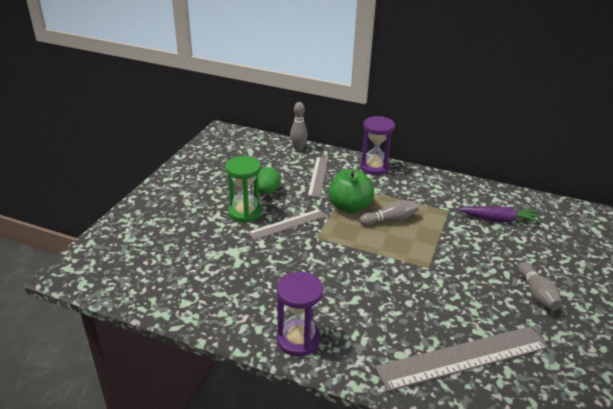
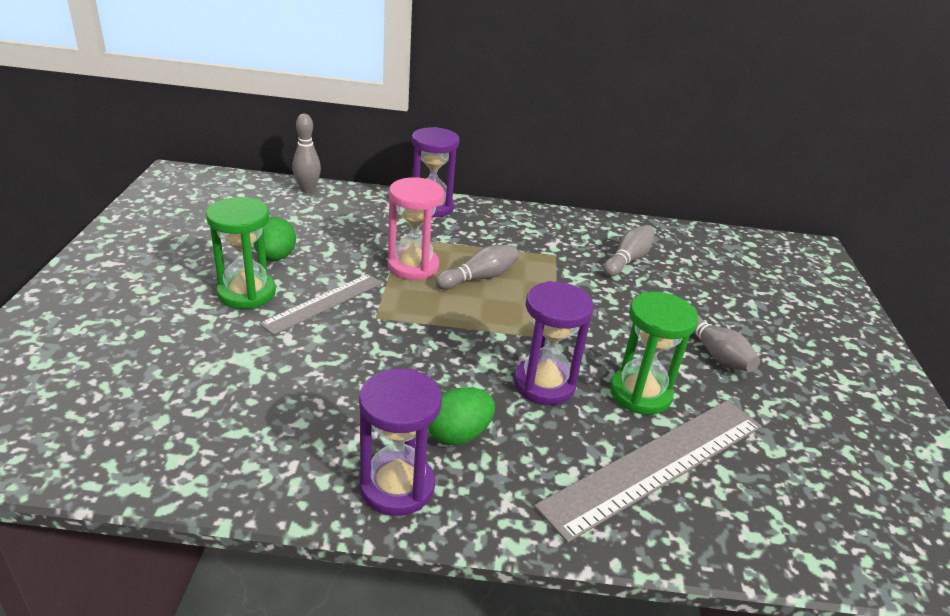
camera: 20 degrees left, 0 degrees up
(318, 176) = (351, 227): grey ruler -> none
(343, 317) = (458, 434): none -> green egg
(349, 207) = (413, 266): green apple -> pink hourglass
(408, 295) = (544, 384): none -> purple hourglass
(471, 312) = (640, 393): none -> green hourglass
(499, 220) = (627, 260): purple carrot -> grey bowling pin

